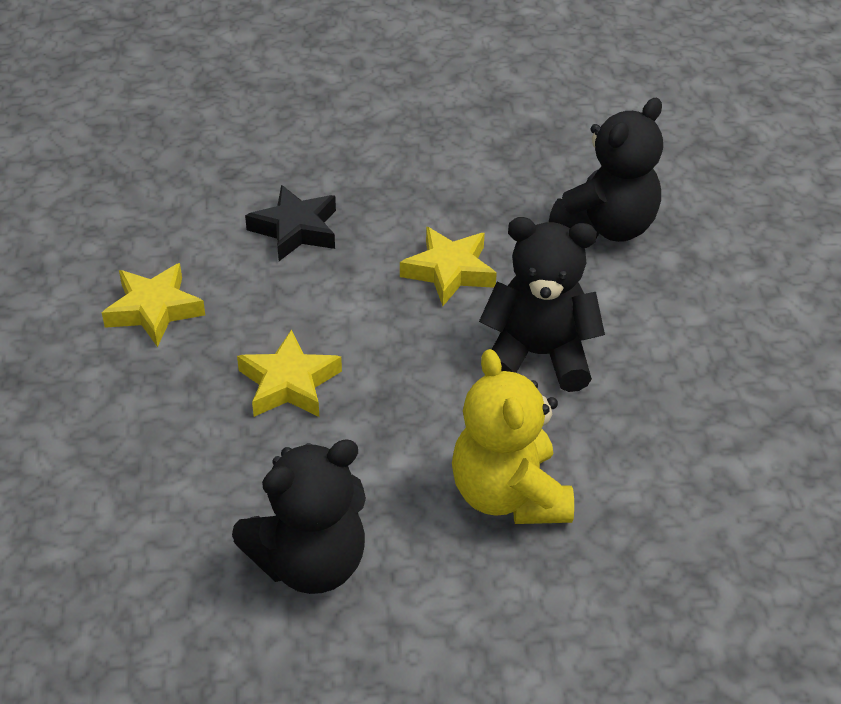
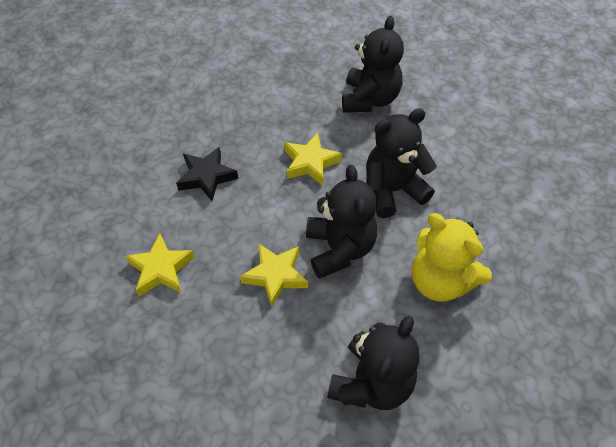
camera: 30 degrees left, 10 degrees up
(400, 391) = (339, 249): none -> black teddy bear

